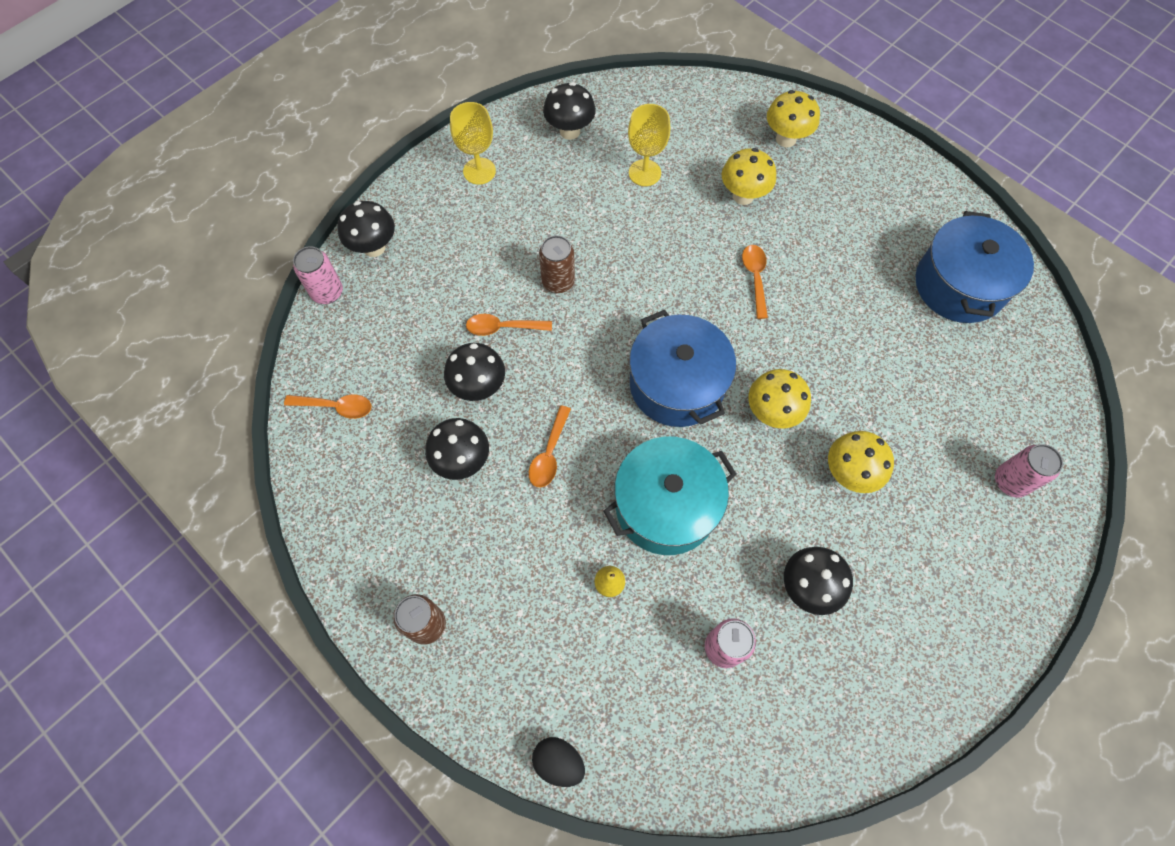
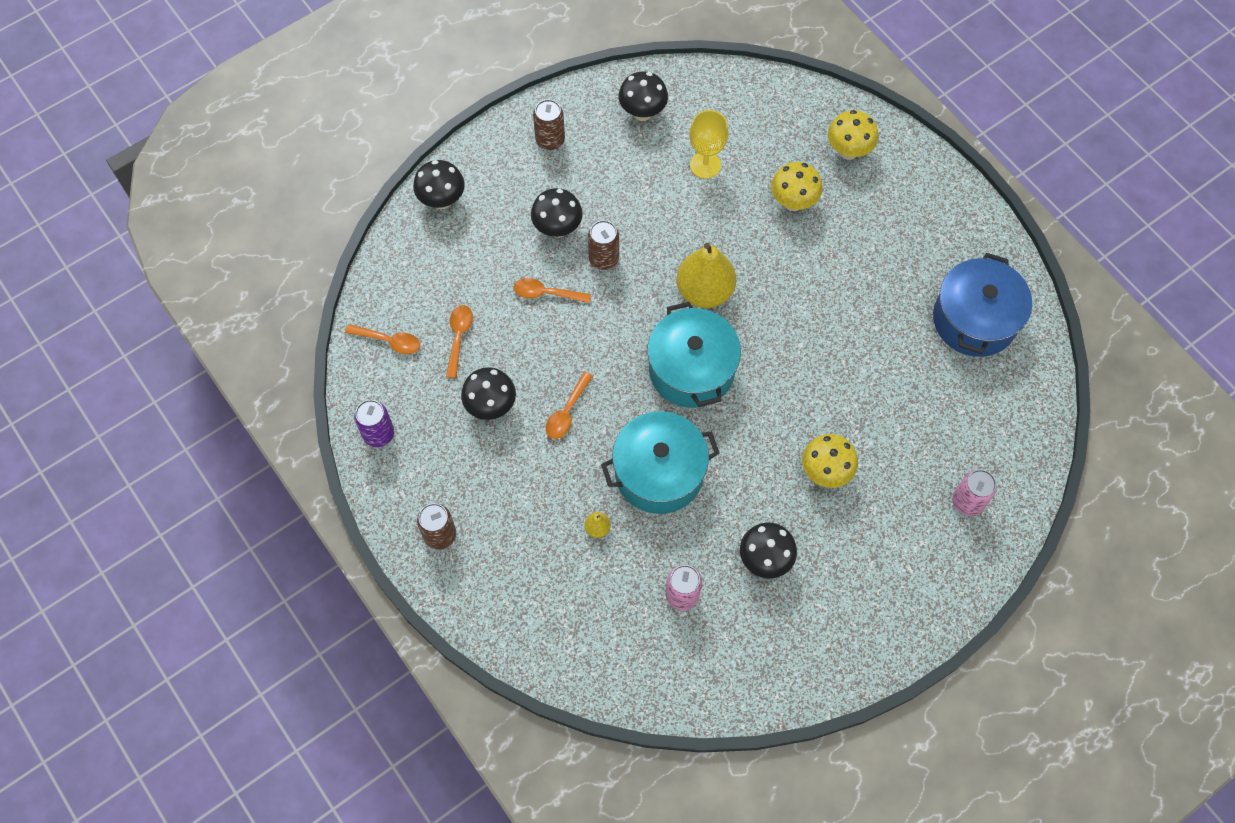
camera: 10 degrees right, 0 degrees up
(327, 292) = (394, 236): pink can -> none
(338, 515) = (379, 434): none -> purple can
(479, 171) = (550, 140): yellow goblet -> brown can
(479, 387) = (515, 344): black mushroom -> black mushroom (557, 228)
(559, 762) = (529, 657): black egg -> none
(672, 299) = (704, 291): none -> yellow pear
(677, 384) = (691, 369): blue pot -> turquoise pot
(755, 278) = (785, 283): orange spoon -> orange spoon (459, 337)
(771, 413) = (770, 408): yellow mushroom -> none

